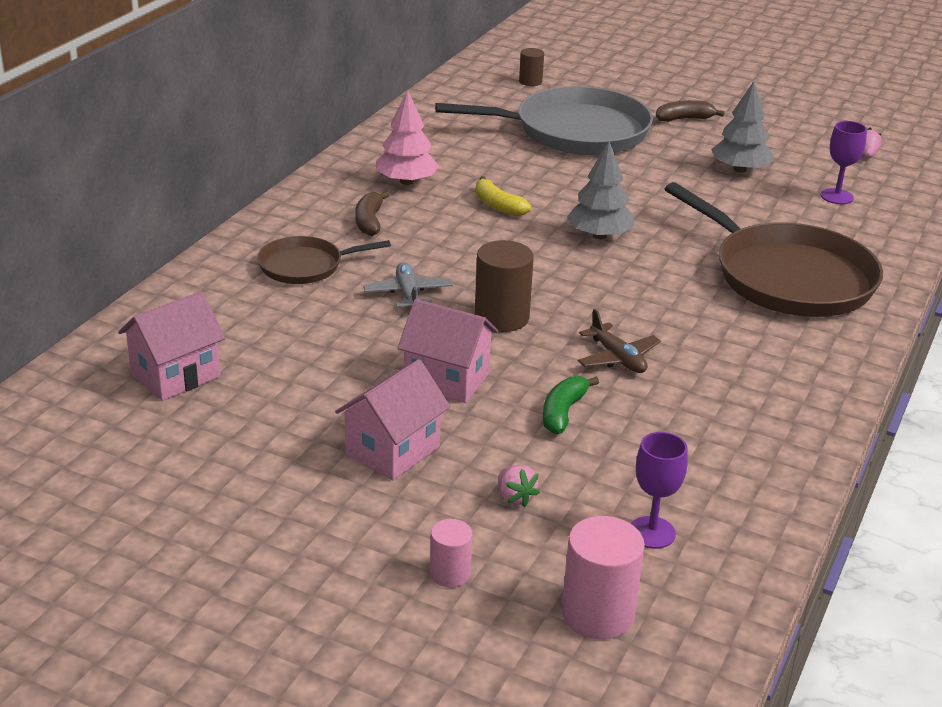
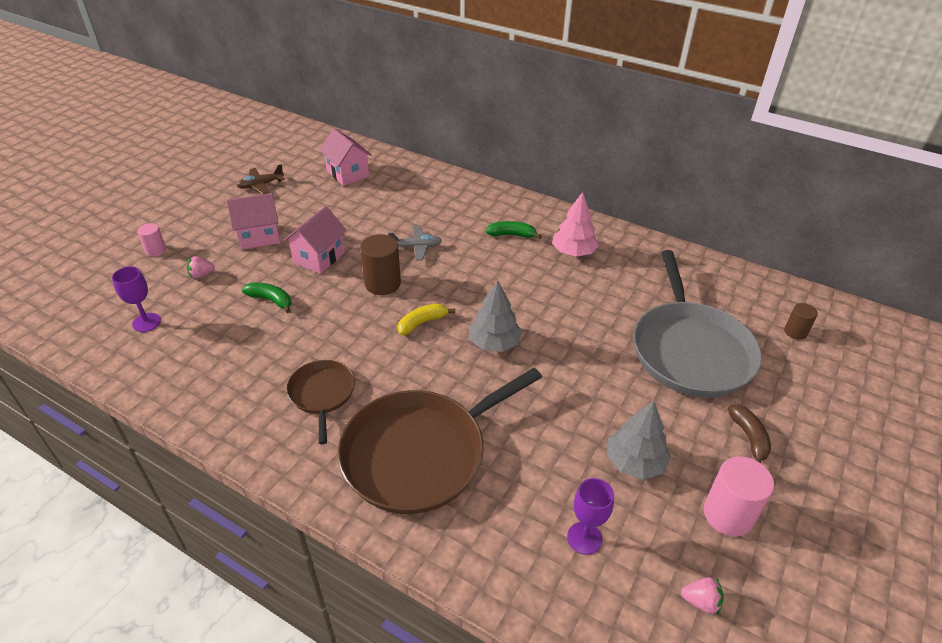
camera: 95 degrees right, 10 degrees up
(305, 266) = (454, 210): brown pan -> brown pan (322, 394)
(369, 221) = (512, 235): brown banana -> green banana
(392, 451) = (259, 237): pink house -> pink house turned 60 degrees counterclockwise
(498, 205) = (540, 293): yellow banana -> yellow banana (422, 323)
(598, 614) = (99, 295): pink cylinder -> pink cylinder (728, 514)
(617, 358) = (322, 331): brown plane -> brown plane (261, 185)

